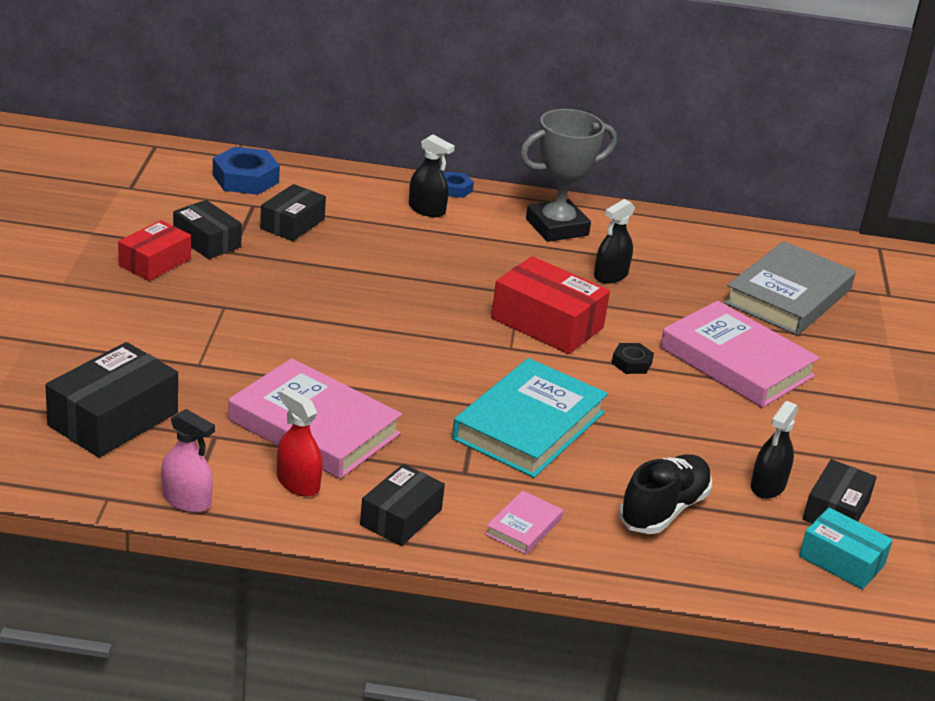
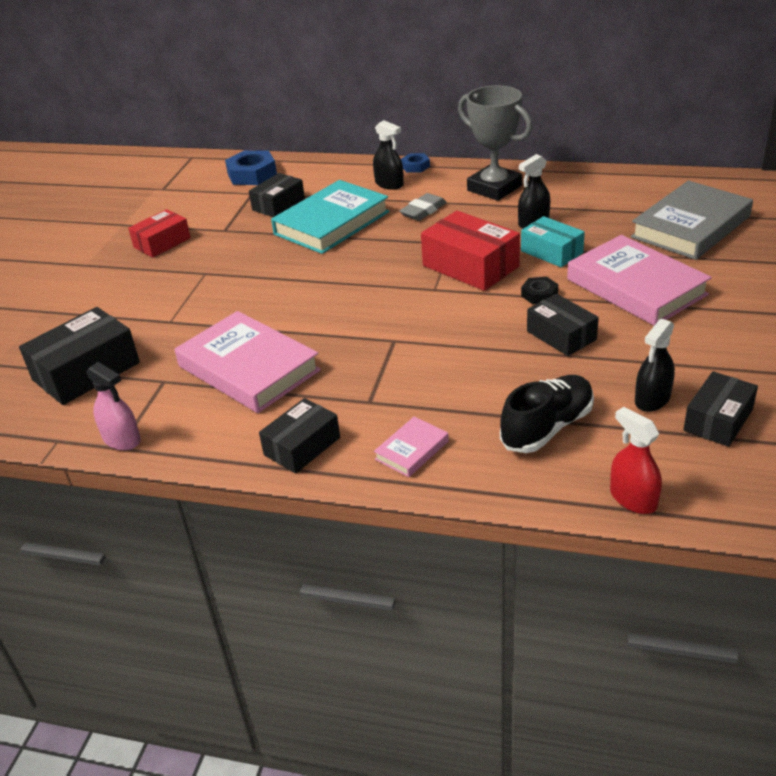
camera: 15 degrees right, 5 degrees up
(207, 241) = (208, 223): black box -> black box (561, 335)
(298, 483) = (221, 419): red spray bottle -> red spray bottle (633, 499)
(476, 249) = (423, 211): none -> grey eraser
(529, 426) = (436, 356): turquoise book -> turquoise book (332, 223)
(557, 227) = (494, 188): grey trophy -> grey trophy turned 60 degrees clockwise
(841, 561) = (719, 471): turquoise box -> turquoise box (551, 252)

